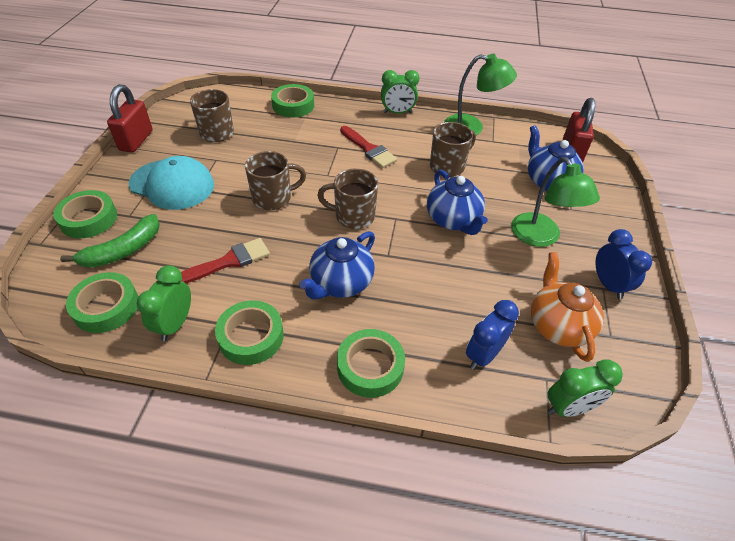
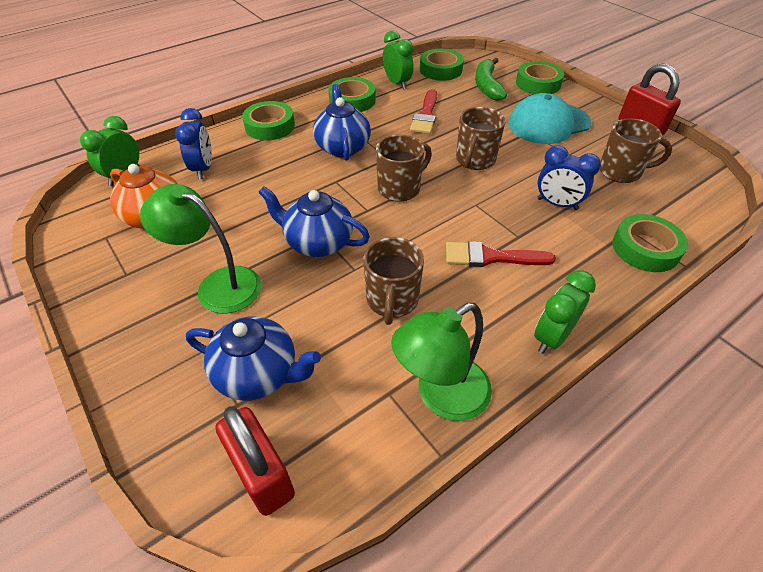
camera: 135 degrees right, 0 degrees up
(608, 285) = (121, 280): blue clock -> blue clock (557, 204)

